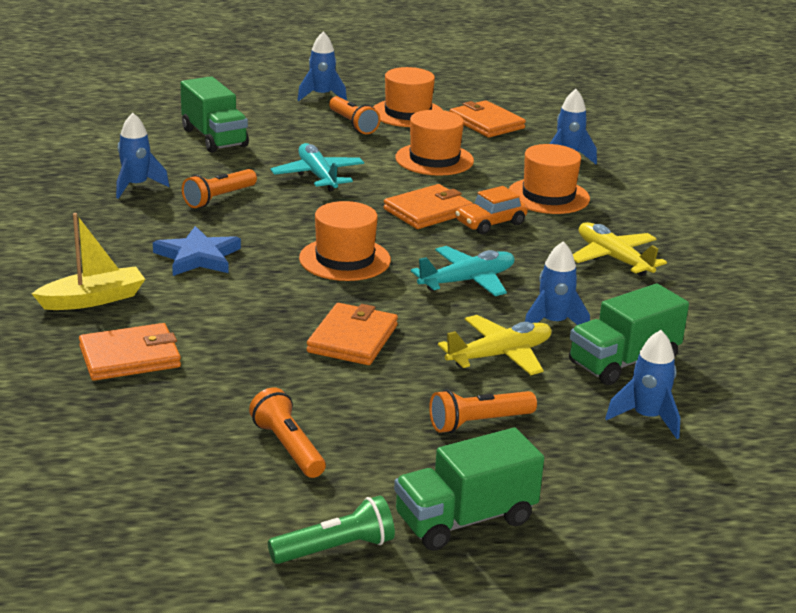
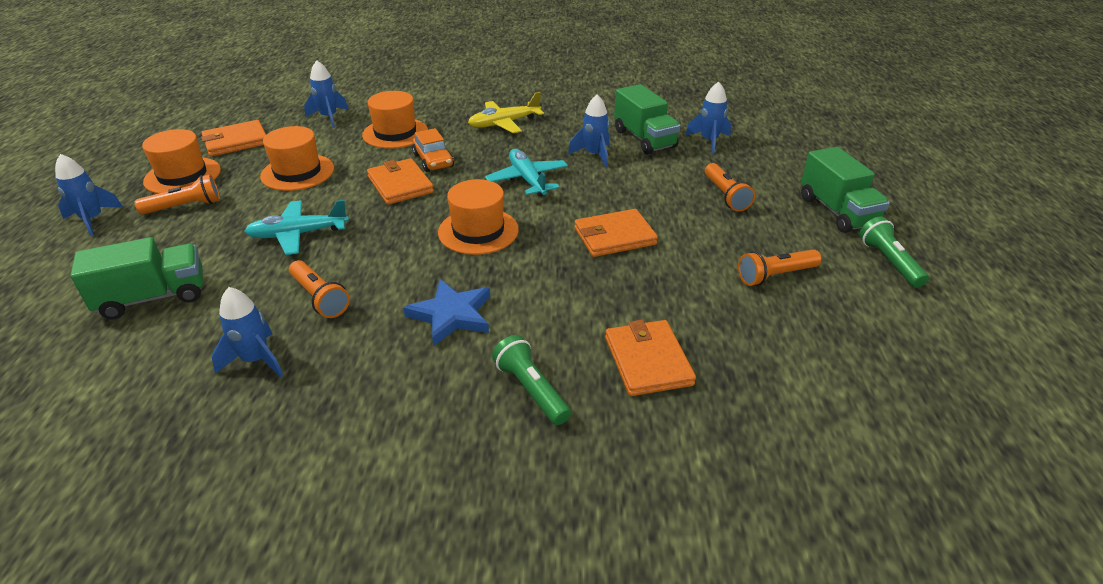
camera: 80 degrees left, 10 degrees up
(93, 299) = (531, 390): yellow boat -> green flashlight
(352, 339) = (614, 236): orange wallet -> orange wallet turned 45 degrees counterclockwise
(500, 355) = (637, 179): yellow plane -> none

